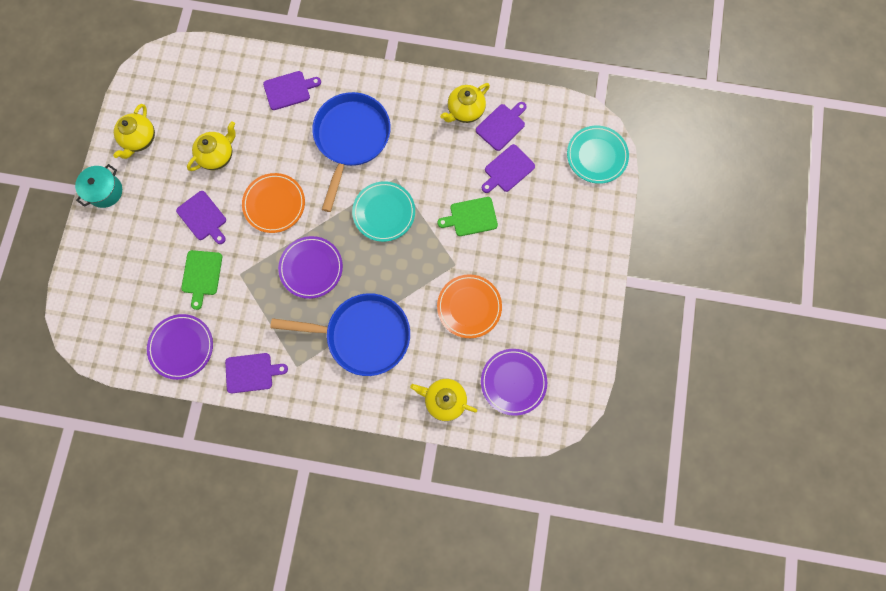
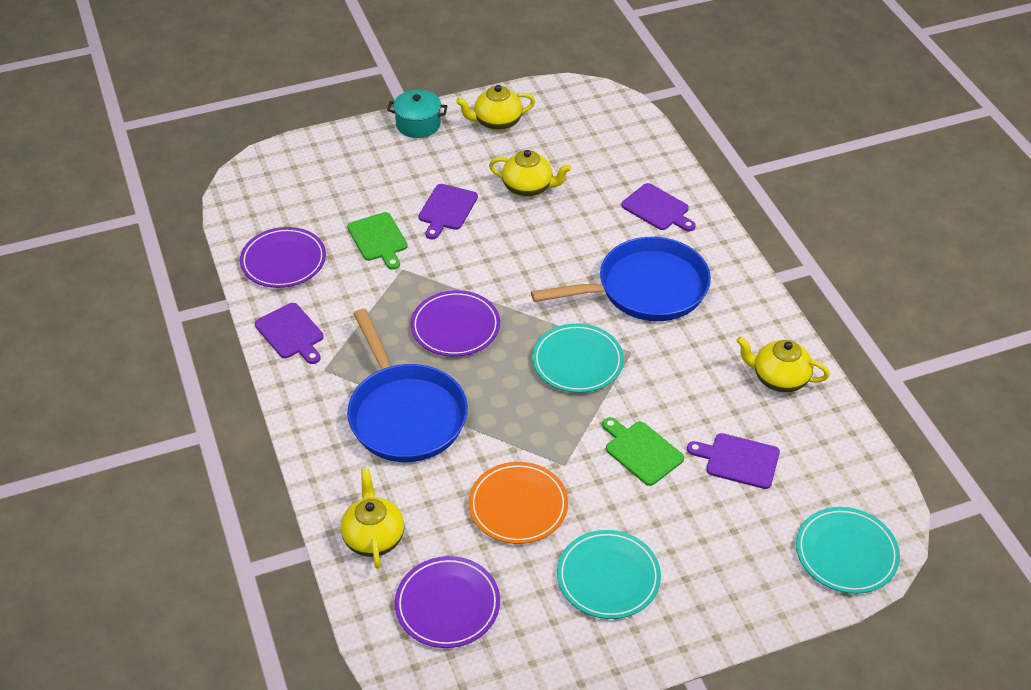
camera: 60 degrees right, 30 degrees down
(202, 275) = (378, 239): green cutting board -> green cutting board turned 90 degrees counterclockwise
(274, 204) = (509, 259): orange plate -> none
(501, 126) = (793, 426): purple cutting board -> none
(543, 286) = (608, 577): none -> turquoise plate

